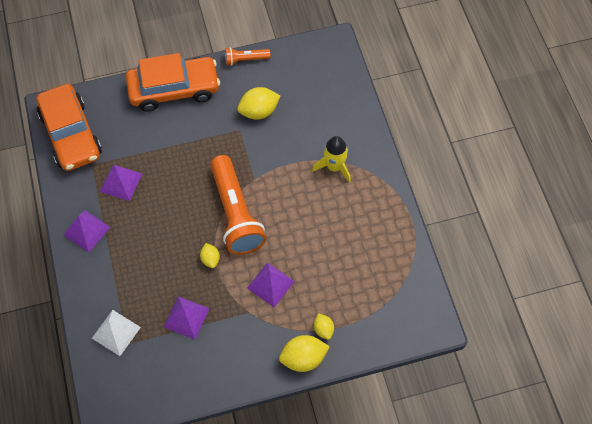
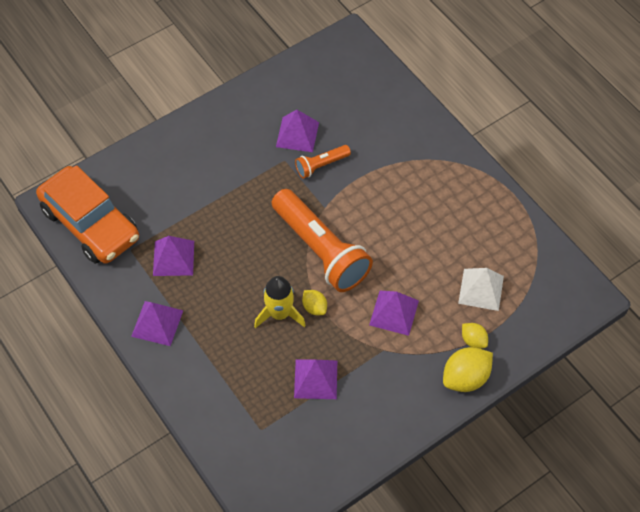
camera: 20 degrees left, 5 degrees down
(116, 332) = (242, 422): white pyramid -> white pyramid (481, 289)
(174, 89) = (190, 139): orange car -> none
(245, 59) = (257, 84): orange flashlight -> orange flashlight (321, 165)
(259, 111) = (297, 134): yellow lemon -> purple pyramid
(334, 167) = (407, 167): yellow rocket -> yellow rocket (279, 314)

